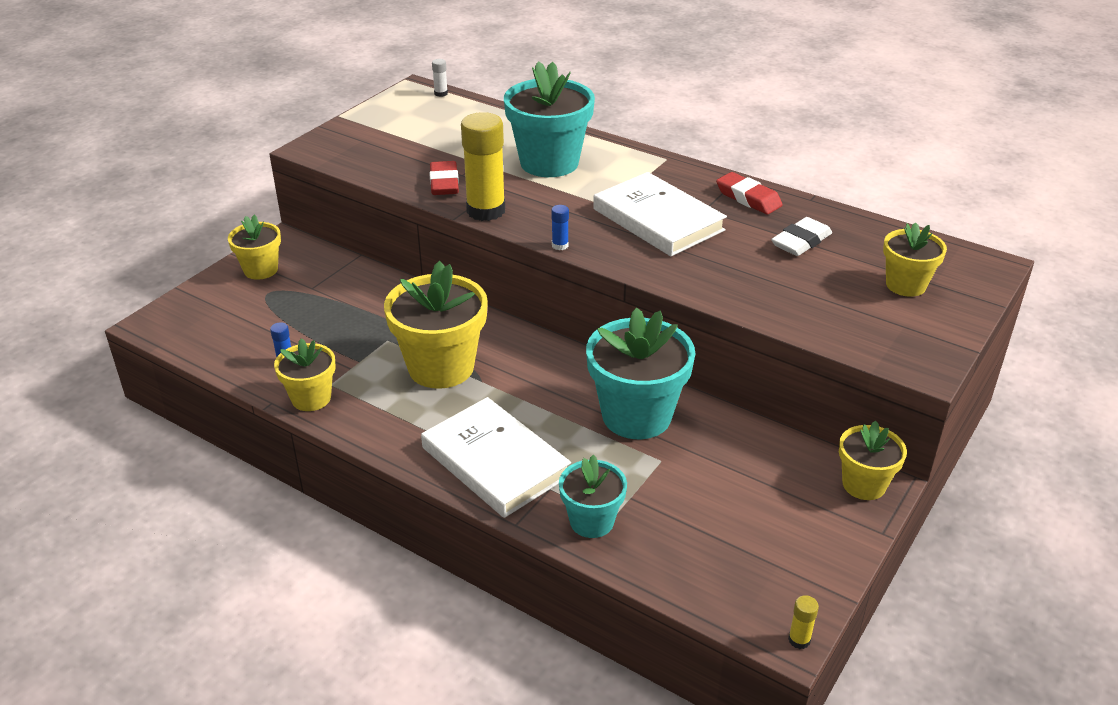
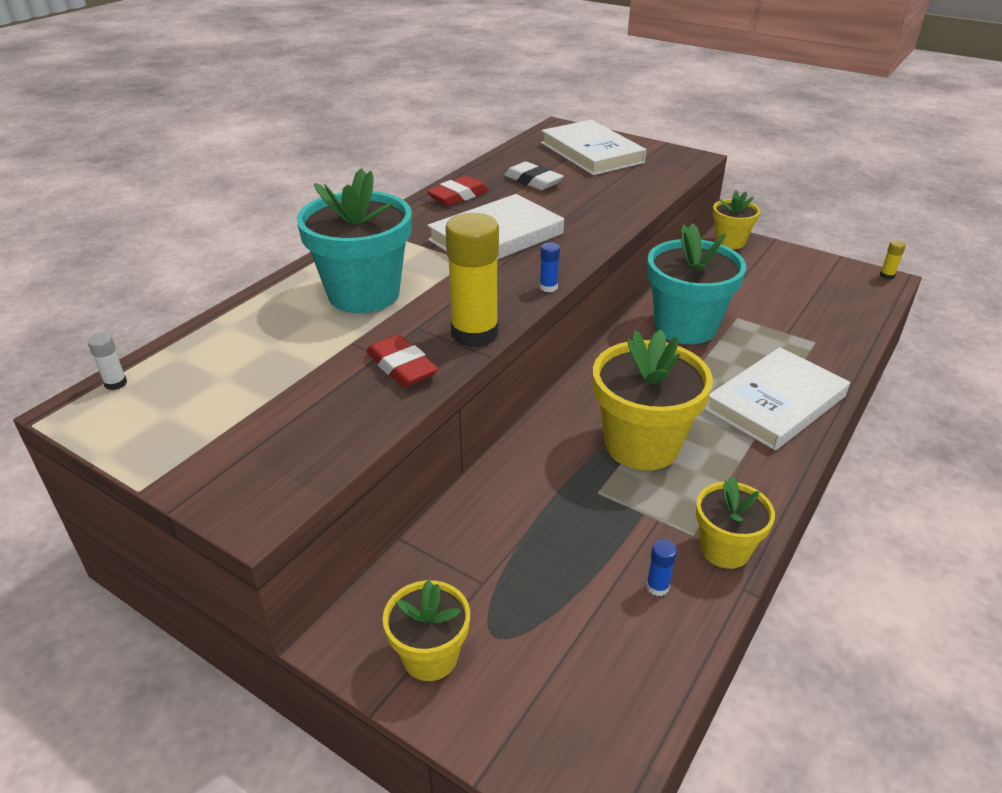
camera: 90 degrees left, 0 degrees up
(444, 183) = (401, 367): red eraser -> red eraser turned 60 degrees clockwise
(591, 521) = (824, 351): turquoise flower pot -> none
(905, 285) = (591, 153): yellow flower pot -> white book

